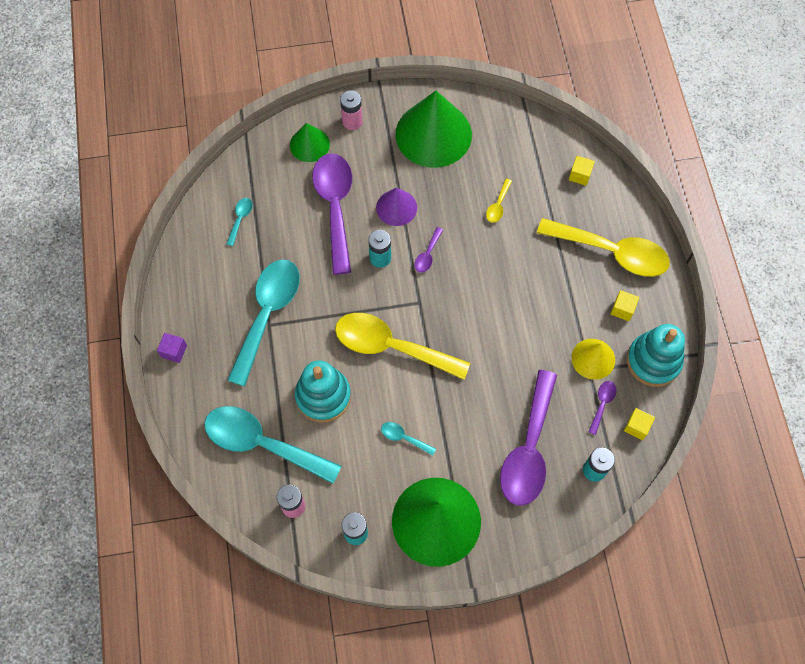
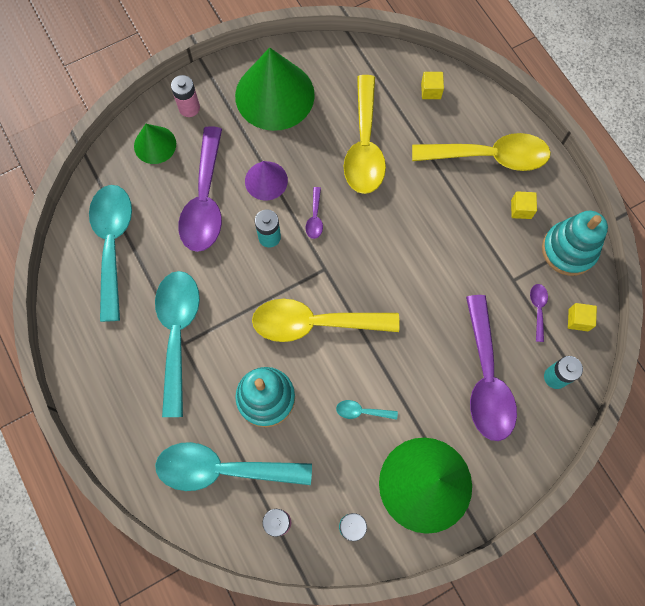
camera: 20 degrees left, 5 degrees up
(174, 351) = (95, 405): purple cube -> none
(240, 219) = (113, 244): turquoise spoon -> turquoise spoon, size x2.45
(335, 207) = (205, 200): purple spoon -> purple spoon turned 150 degrees counterclockwise
(498, 205) = (364, 146): yellow spoon -> yellow spoon, size x2.45
(593, 358) = (512, 267): yellow cone -> none

